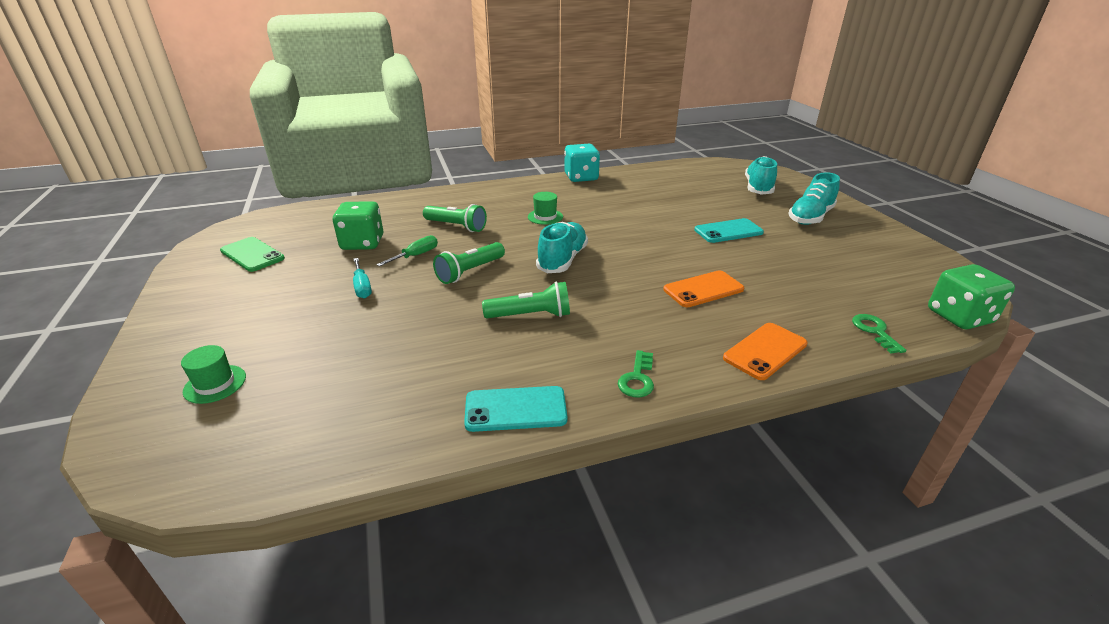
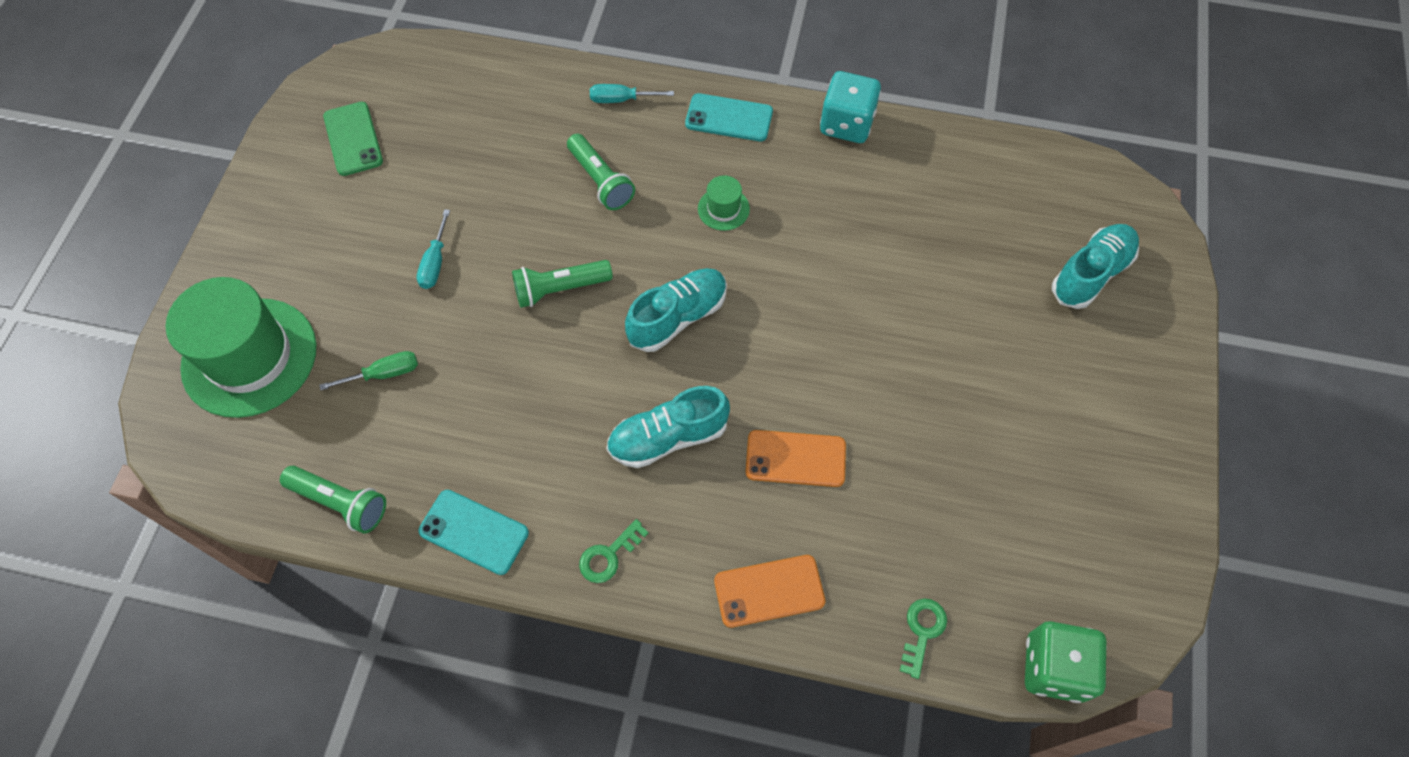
camera: 30 degrees right, 30 degrees up
(215, 384) = (249, 357): green hat -> green hat, size x2.37
(362, 243) = (476, 169): green dice -> none
(416, 256) = (520, 226): green screwdriver -> green screwdriver (384, 374)
(441, 198) = (621, 99): none -> turquoise screwdriver
(531, 315) = (574, 403): green flashlight -> green flashlight (340, 503)
(728, 231) = (937, 360): turquoise phone -> turquoise phone (729, 118)
(810, 217) = (1090, 385): turquoise shoe -> turquoise shoe (668, 437)

